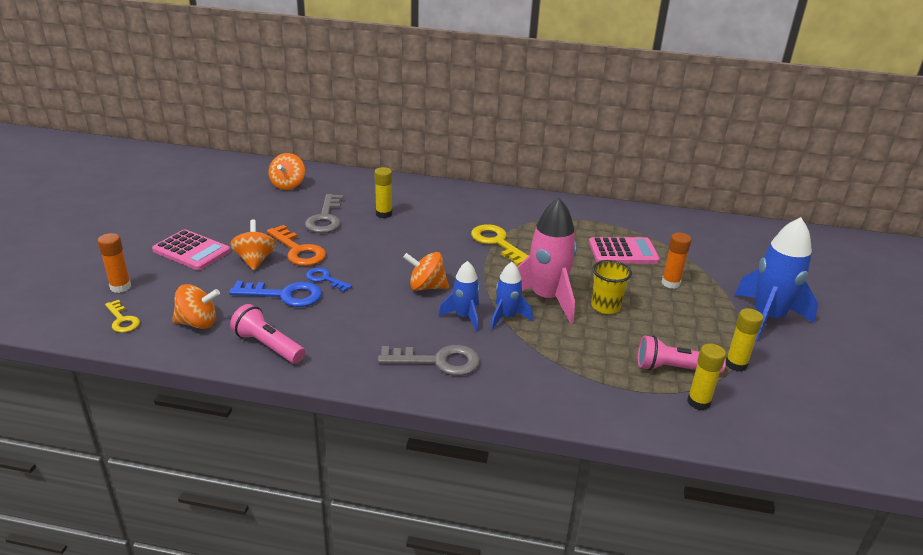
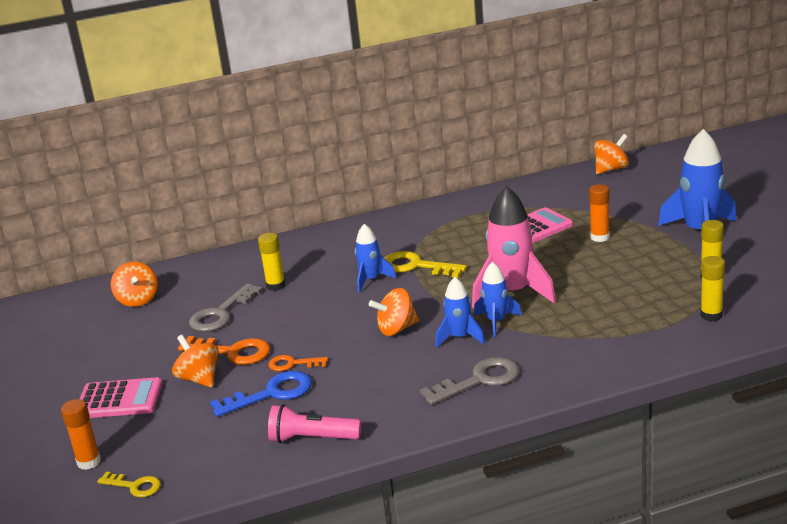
camera: 25 degrees left, 5 degrees down
(198, 323) = (217, 453): orange spinning top -> orange spinning top (611, 169)
(325, 218) = (221, 313): grey key -> grey key turned 60 degrees clockwise
(325, 279) = (293, 364): blue key -> orange key
(452, 239) = (371, 280): none -> blue rocket
(605, 306) = (568, 278): yellow cup -> none
(674, 369) = (669, 300): pink flashlight -> none

